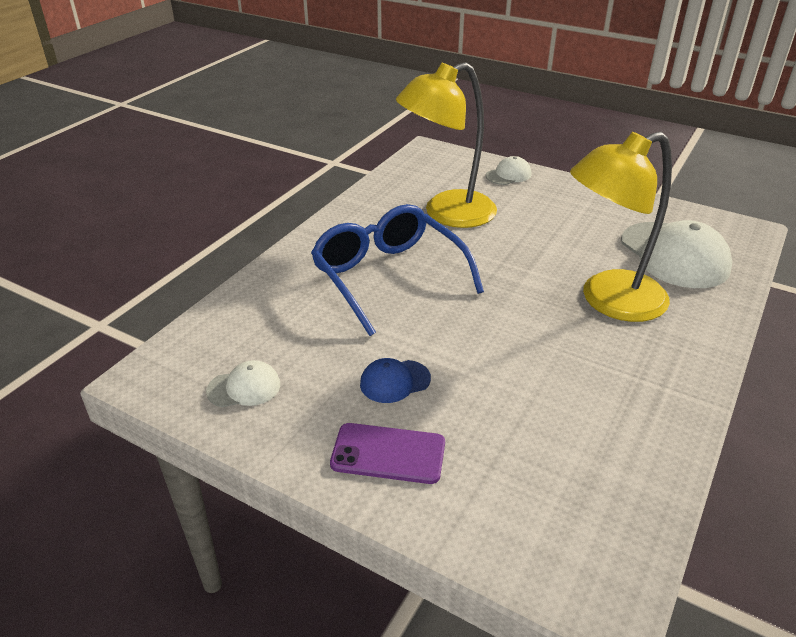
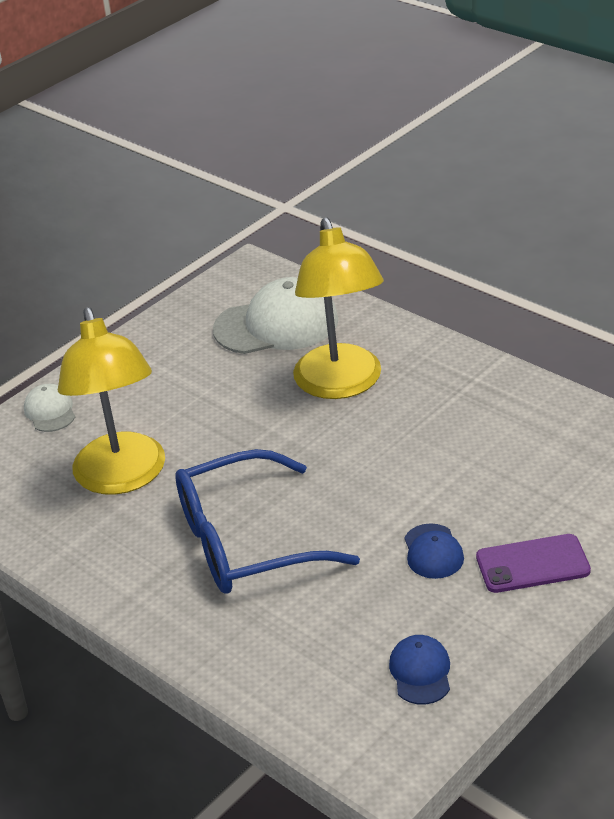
camera: 75 degrees left, 0 degrees up
(244, 388) = (420, 672): white cap -> blue cap
(388, 454) = (532, 564): purple phone -> purple phone turned 60 degrees clockwise

